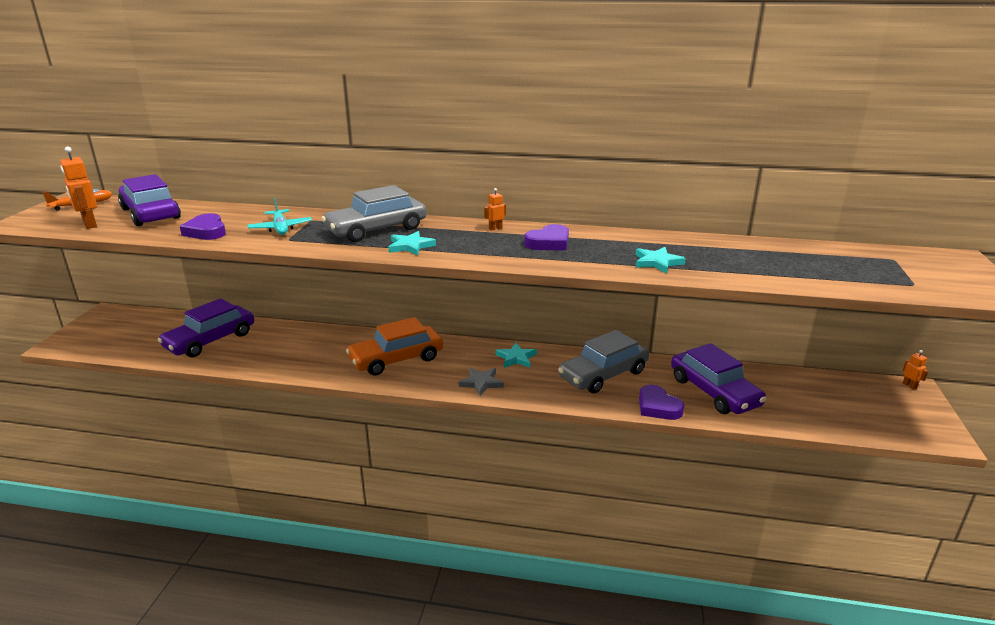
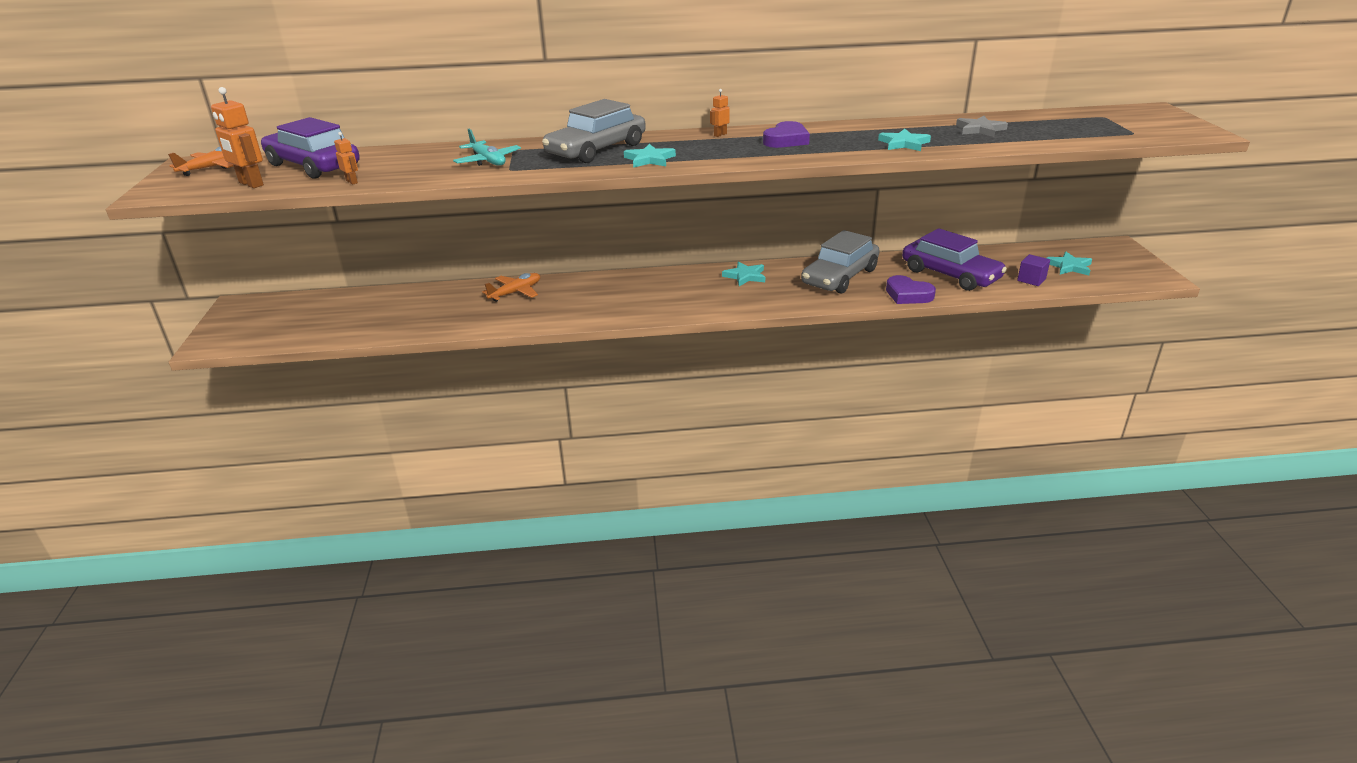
camera: 15 degrees left, 5 degrees up
(206, 231) = (405, 174): purple heart -> none
(210, 340) = (396, 311): purple car -> none
(313, 339) = (516, 292): none -> orange plane
(396, 359) = (622, 296): orange car -> none
(481, 383) = (726, 302): grey star -> grey star (980, 129)
(796, 413) = (1031, 280): none -> purple cube
(846, 405) = (1069, 266): none -> turquoise star
(909, 385) = (1112, 243): orange robot -> orange robot (352, 182)

